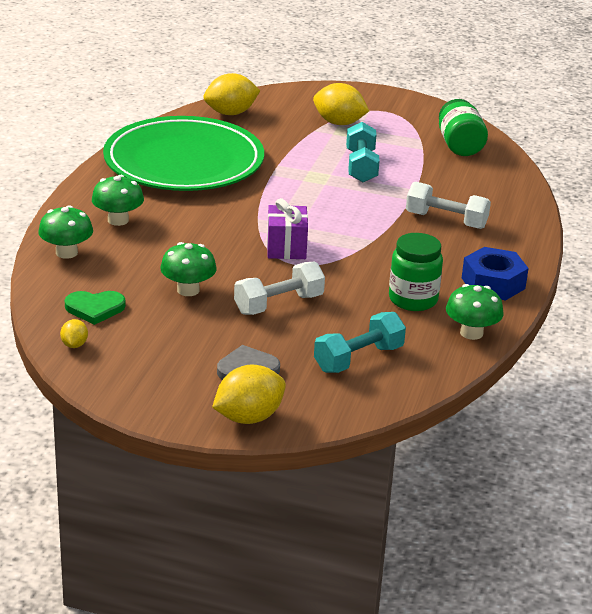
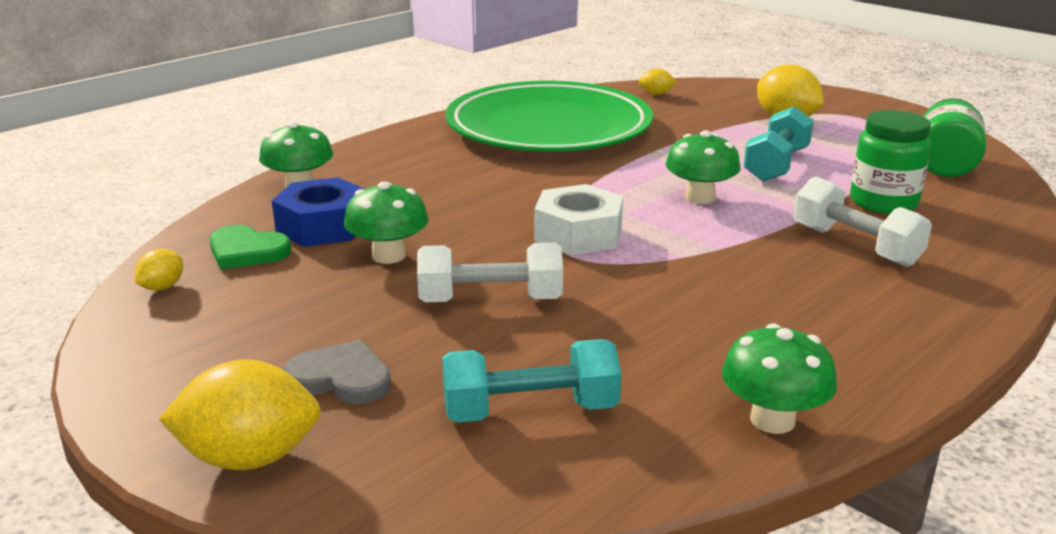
camera: 30 degrees right, 5 degrees down
(118, 220) = (402, 167): green mushroom -> green mushroom (700, 197)
(231, 113) = (656, 94): yellow lemon -> yellow lemon, size x0.50
(286, 248) = (578, 234): purple gift -> white nut
(413, 299) = (709, 341): green jar -> green jar (883, 203)
(493, 283) = (874, 348): blue nut -> blue nut (323, 226)

